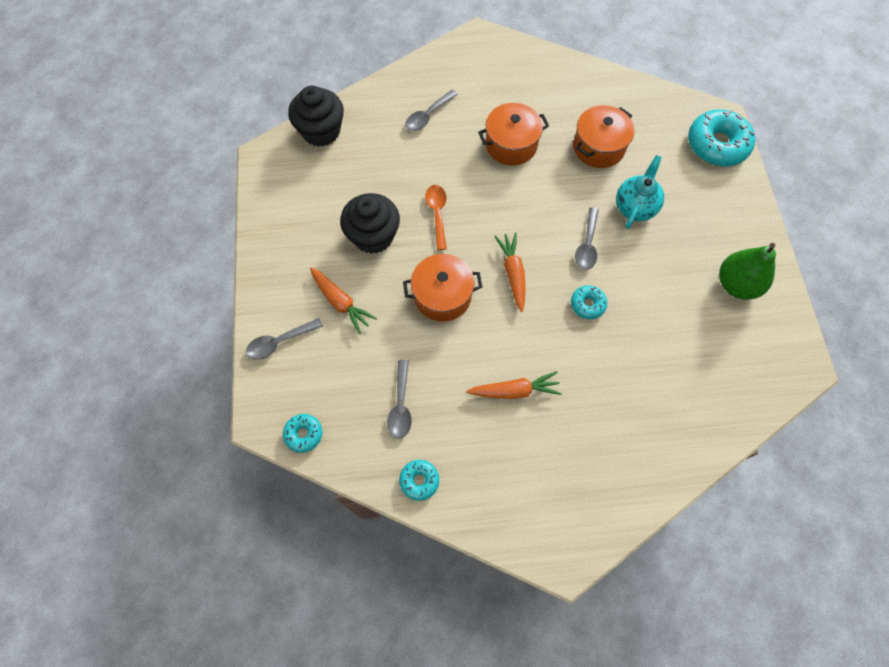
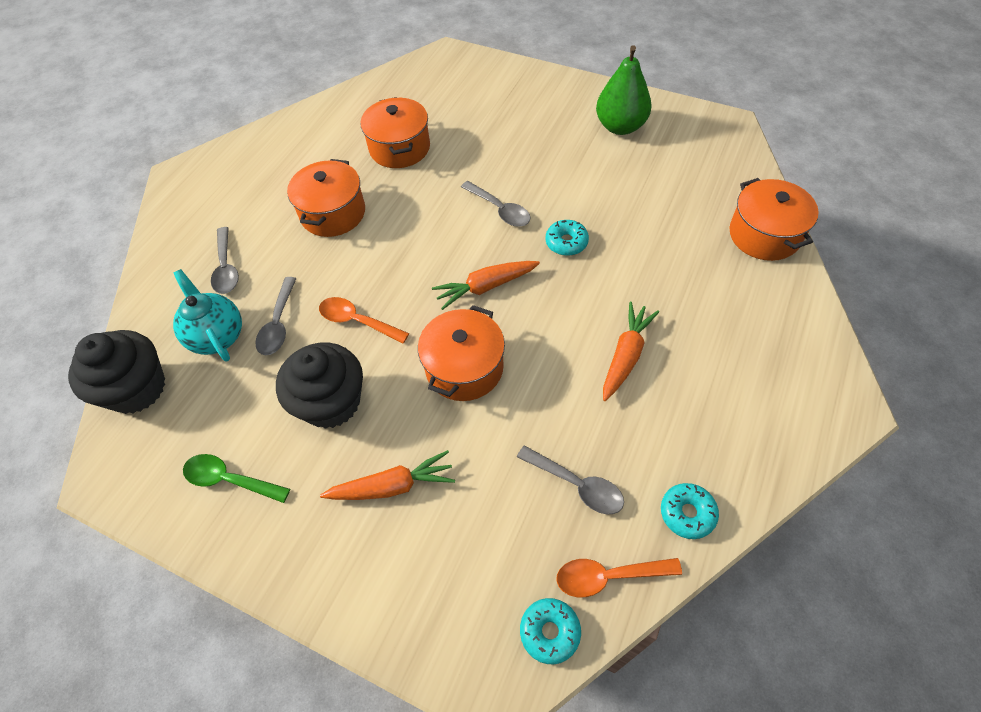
camera: 55 degrees left, 10 degrees down
(279, 342) = (394, 597): grey spoon -> grey spoon (278, 324)
(297, 217) = (230, 479): none -> green spoon
(353, 451) = (608, 576): none -> orange spoon
(513, 273) = (485, 287): orange carrot -> orange carrot turned 45 degrees counterclockwise
(635, 207) = (487, 154): turquoise teapot -> turquoise teapot (217, 336)
(694, 442) = (764, 235): none -> orange pot
(717, 145) = (470, 70): turquoise donut -> none

